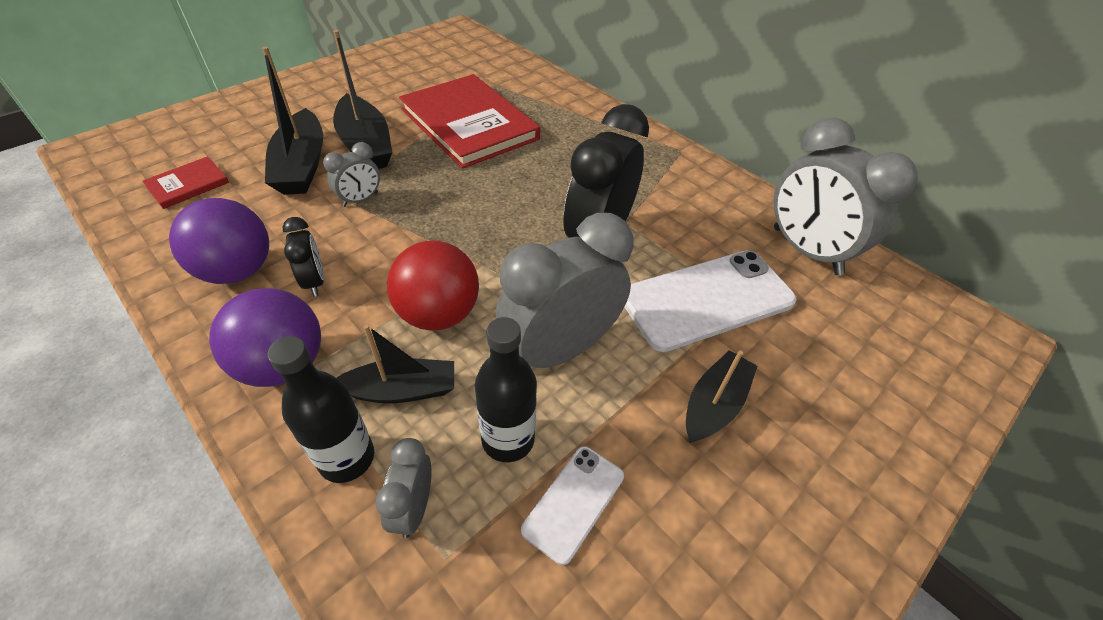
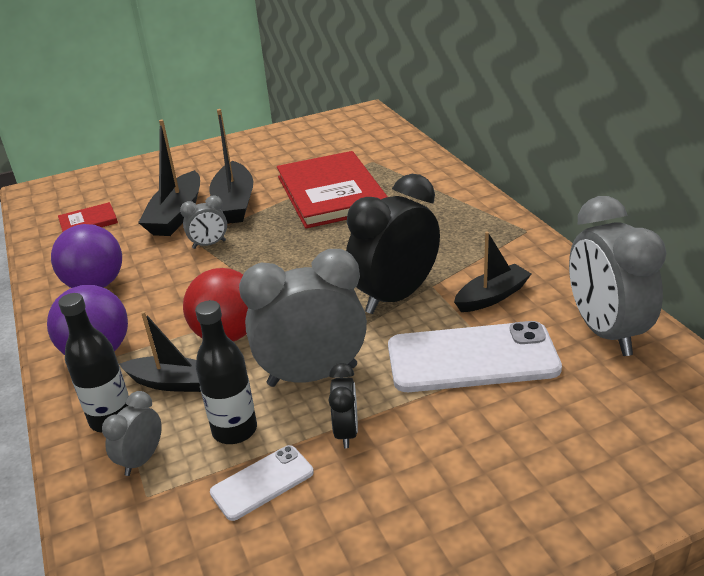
camera: 25 degrees right, 15 degrees down
(314, 281) = (146, 299): black clock -> black clock (346, 432)
(714, 404) = (426, 439): black boat -> black boat (492, 296)

